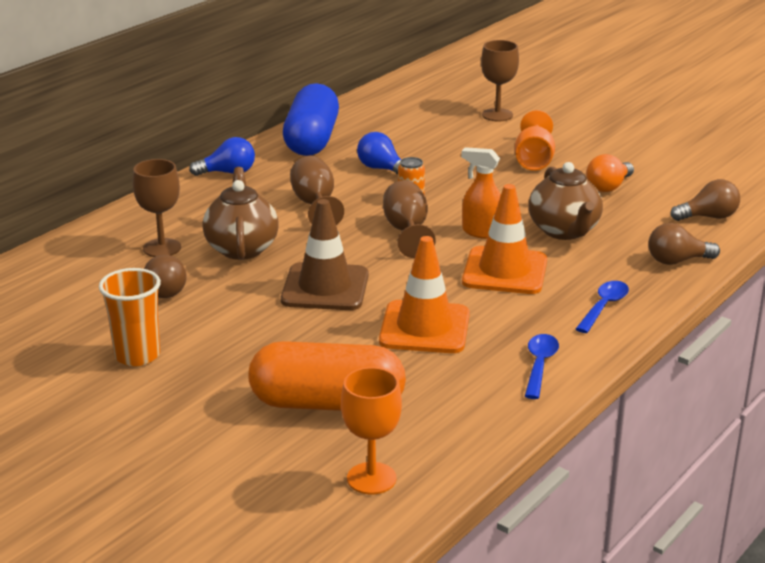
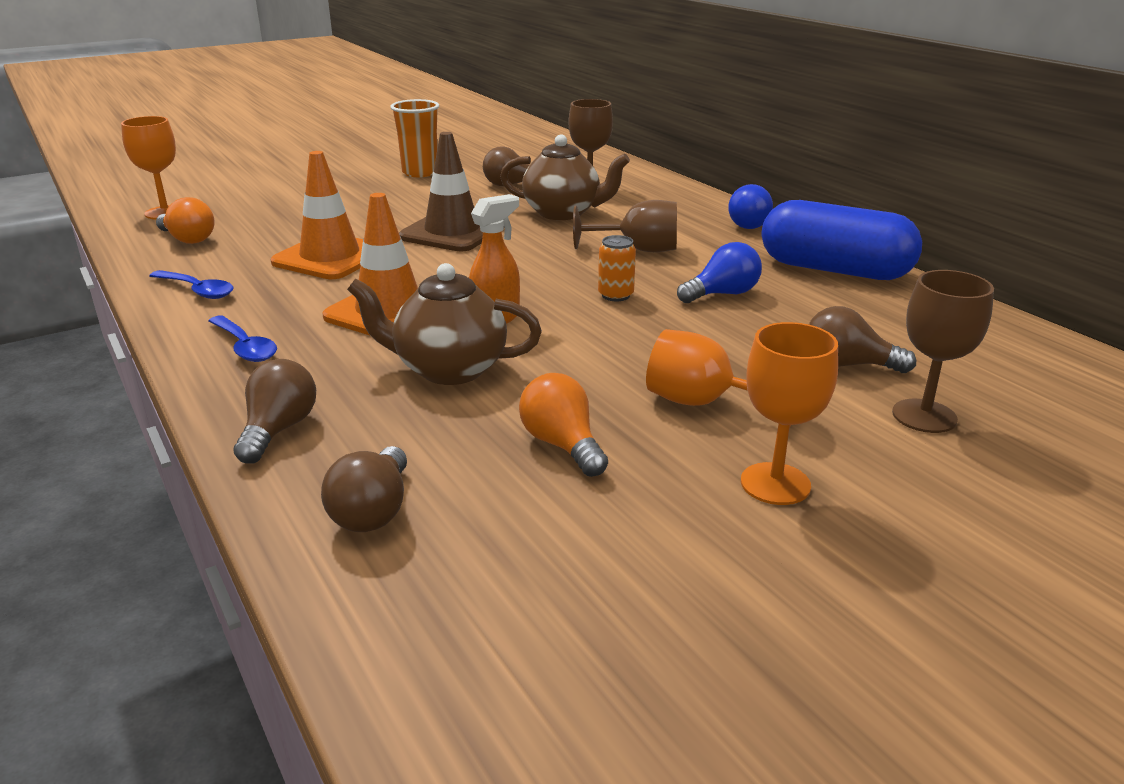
camera: 110 degrees right, 0 degrees up
(327, 403) = (273, 212): orange capsule -> none
(407, 231) = (535, 281): brown goblet -> none
(437, 423) = (188, 239): none -> orange light bulb
(456, 131) = (847, 365): none -> brown light bulb
(590, 140) = (775, 484): none -> orange goblet

